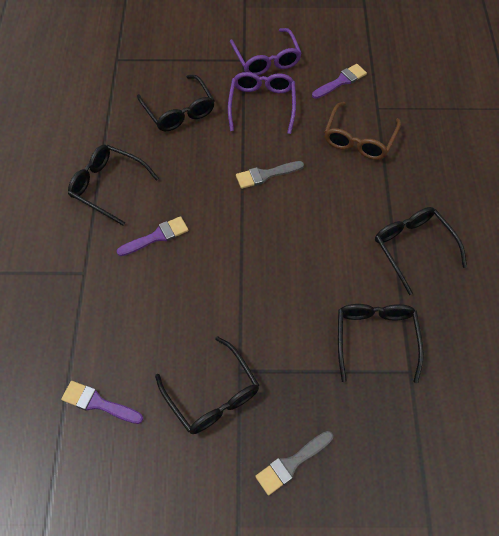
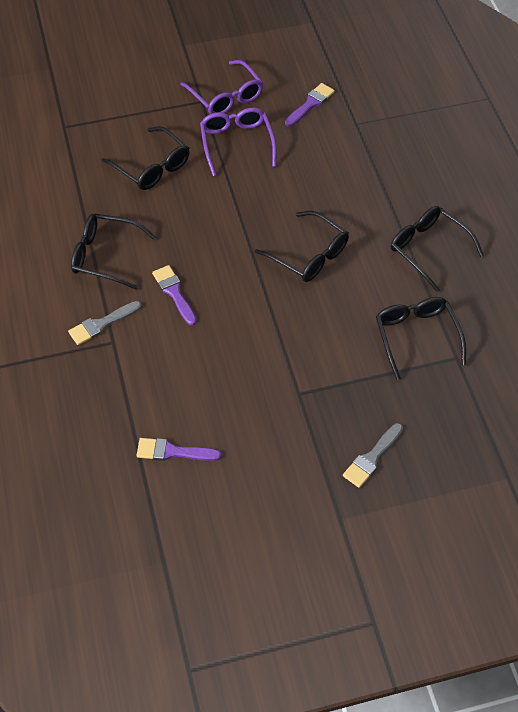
camera: 15 degrees left, 5 degrees down
(157, 236) = (174, 292): purple brush -> purple brush turned 75 degrees counterclockwise
(212, 395) = (280, 419): black glasses -> black glasses (309, 255)
(265, 175) = (263, 211): grey brush -> grey brush (101, 324)
(359, 139) = (346, 158): brown glasses -> none

